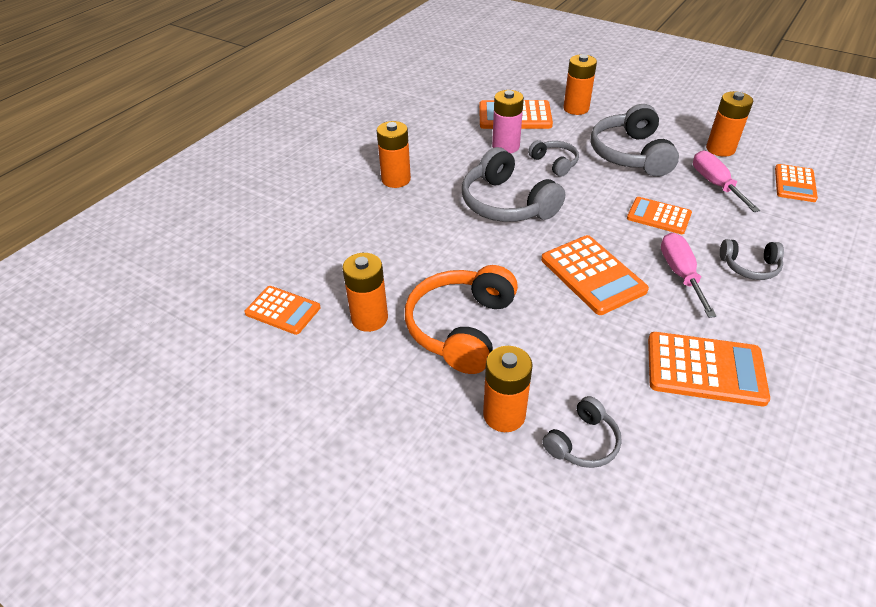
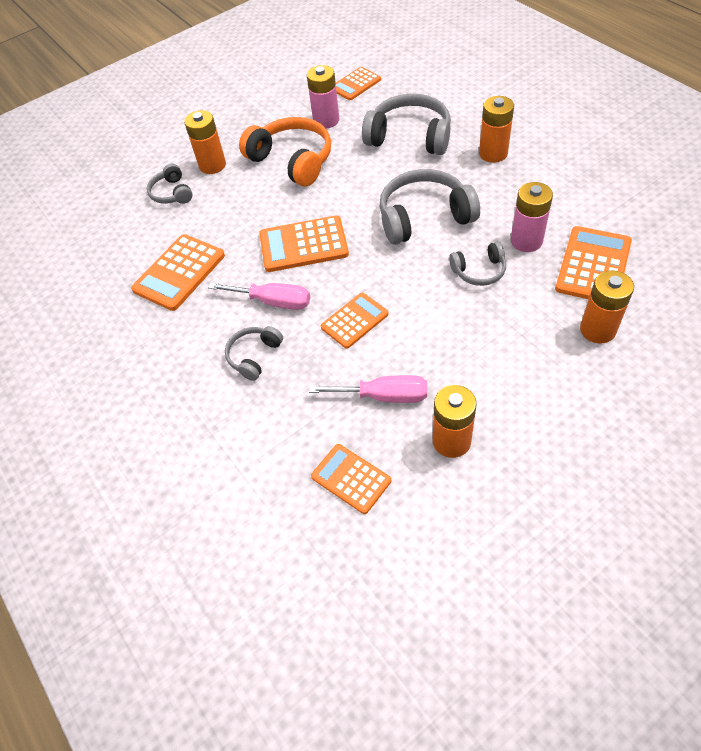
camera: 115 degrees right, 10 degrees up
(369, 318) = (326, 120): orange battery -> pink battery
(631, 154) = (472, 343): grey headphones -> grey headphones (409, 137)

